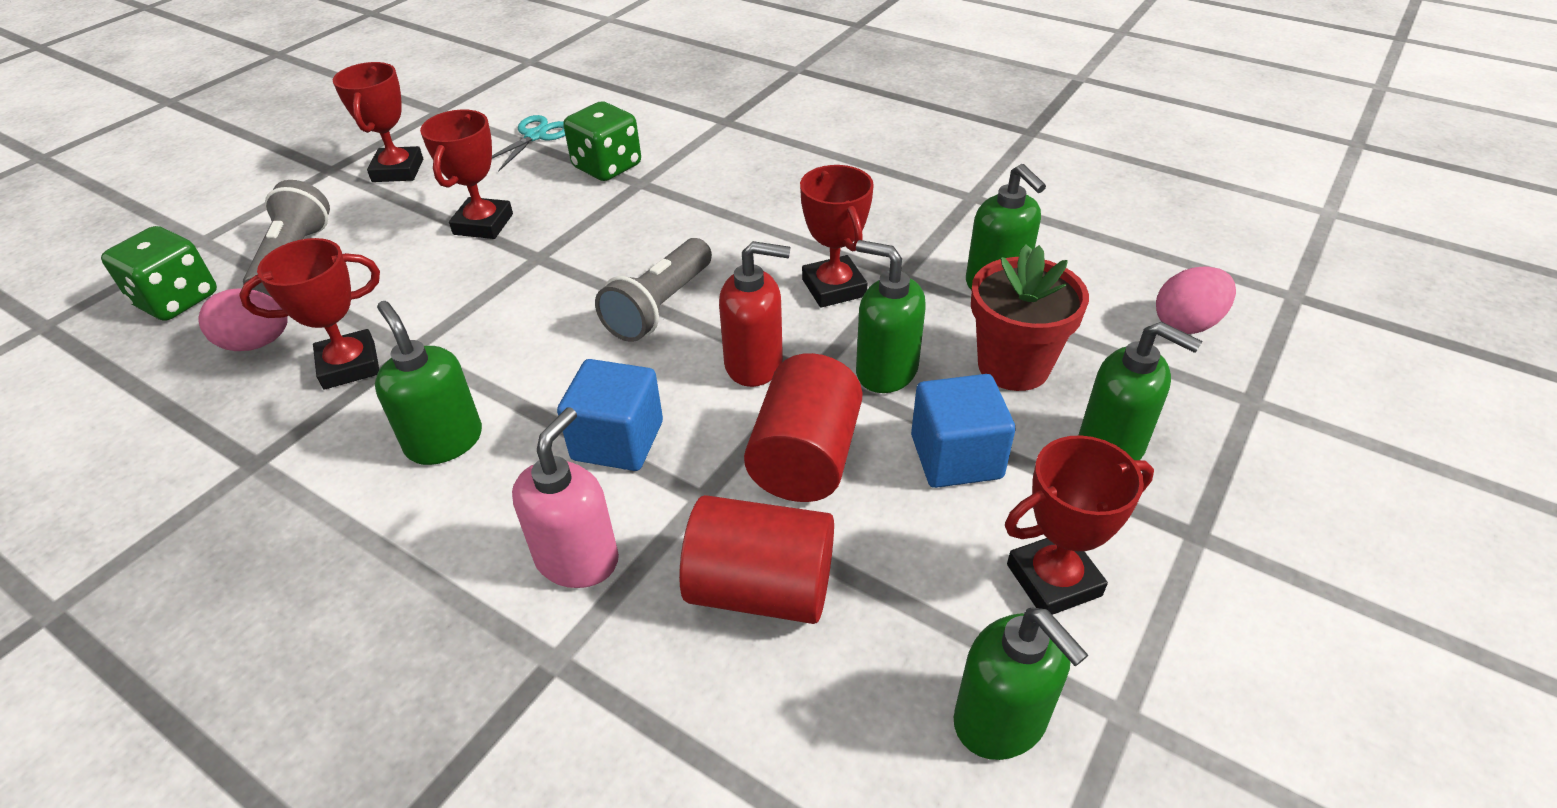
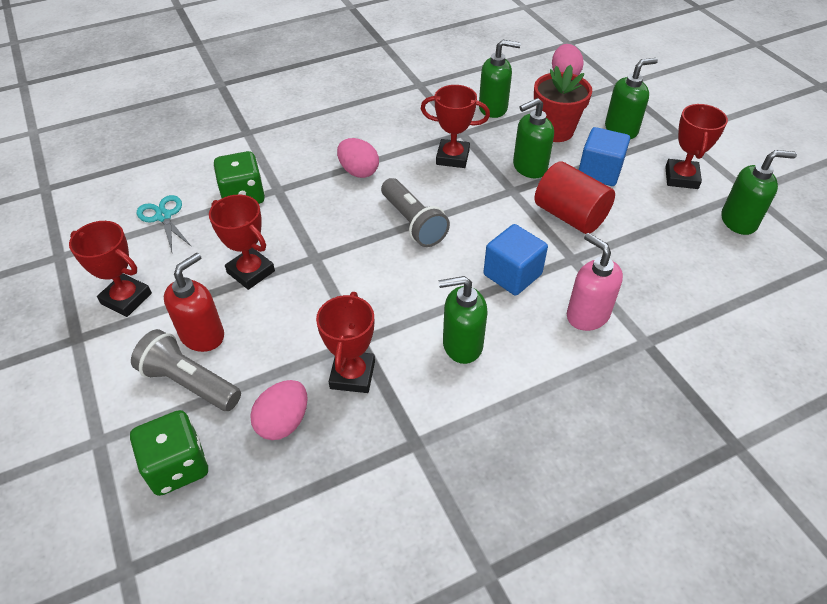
camera: 60 degrees left, 5 degrees up
(726, 224) = (358, 171): none -> pink egg
(754, 364) = (490, 206): red soap dispenser -> red soap dispenser (203, 335)
(761, 589) = (641, 260): red cylinder -> none

